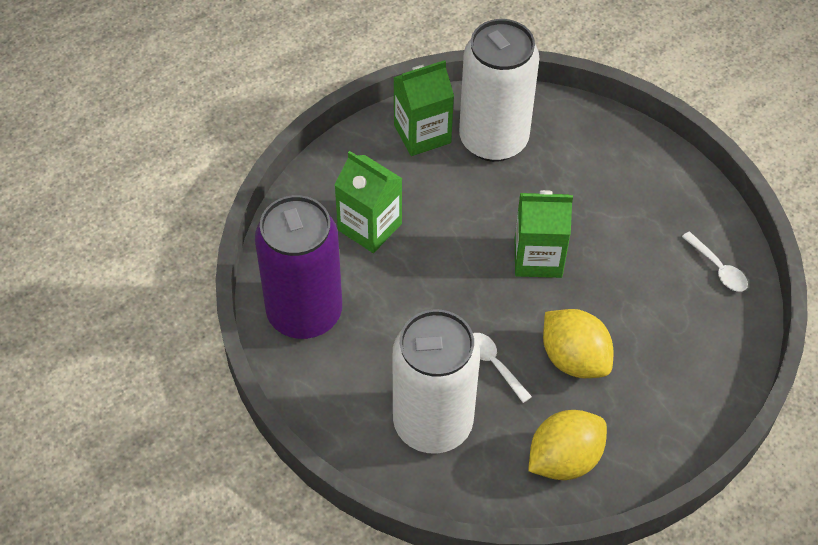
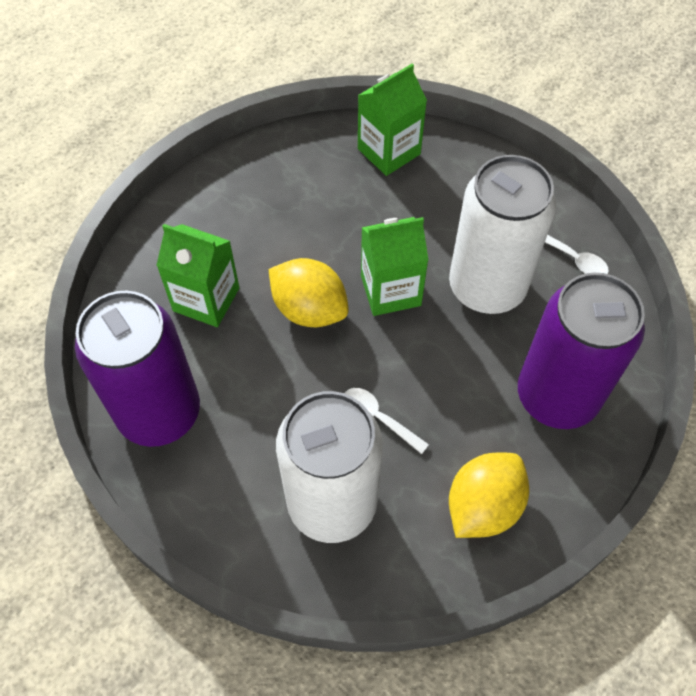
camera: 15 degrees left, 5 degrees up
(422, 134) = (235, 188): green carton -> green carton (389, 151)
(493, 140) = (310, 178): white can -> white can (487, 287)
(574, 359) = (460, 390): yellow lemon -> yellow lemon (309, 309)
(661, 385) = (557, 396): none -> purple can

